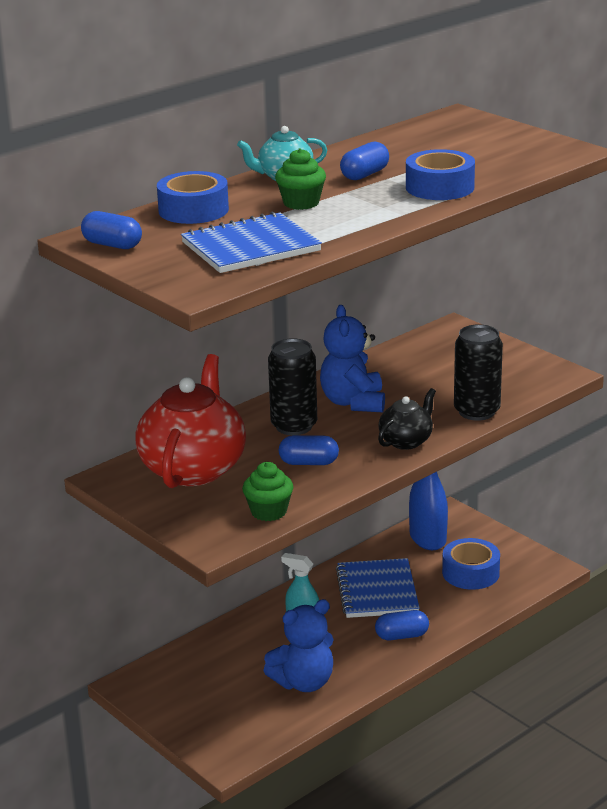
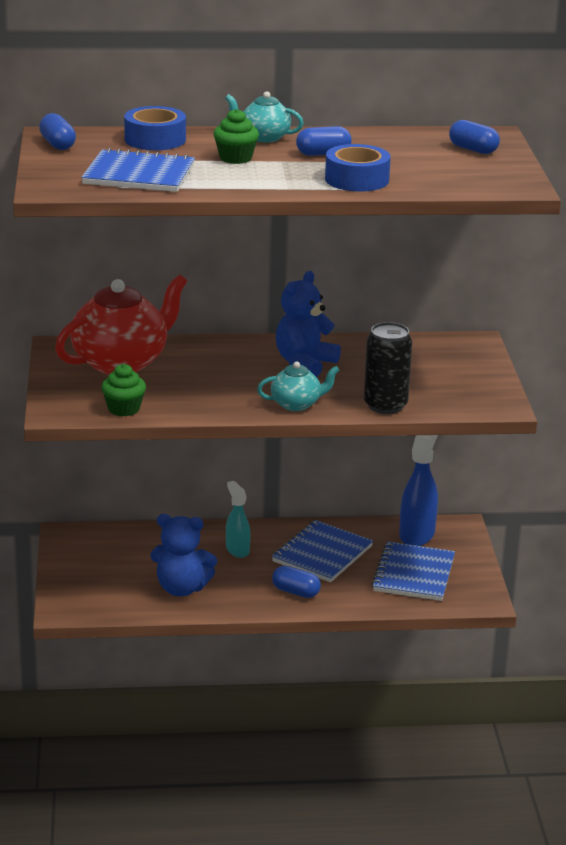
camera: 35 degrees right, 0 degrees up
(294, 426) = (235, 362): black can -> none
(309, 463) = (203, 390): blue capsule -> blue capsule (473, 149)
(406, 441) = (296, 404): black teapot -> turquoise teapot
(470, 573) = (413, 574): blue tape -> blue notebook

